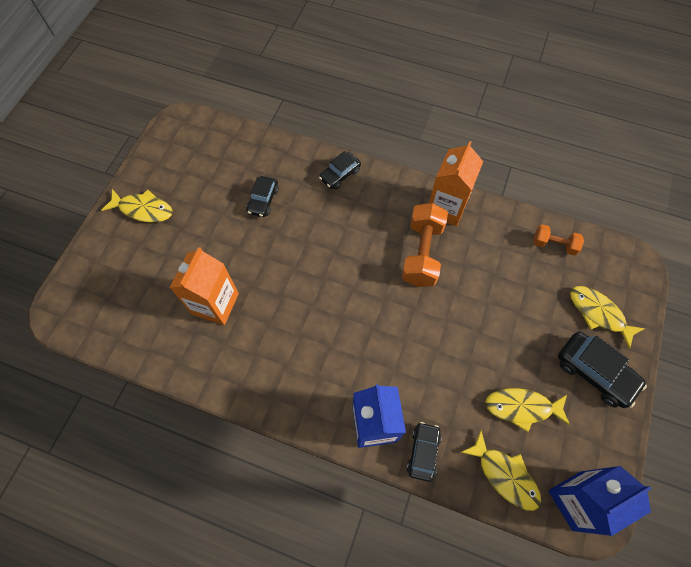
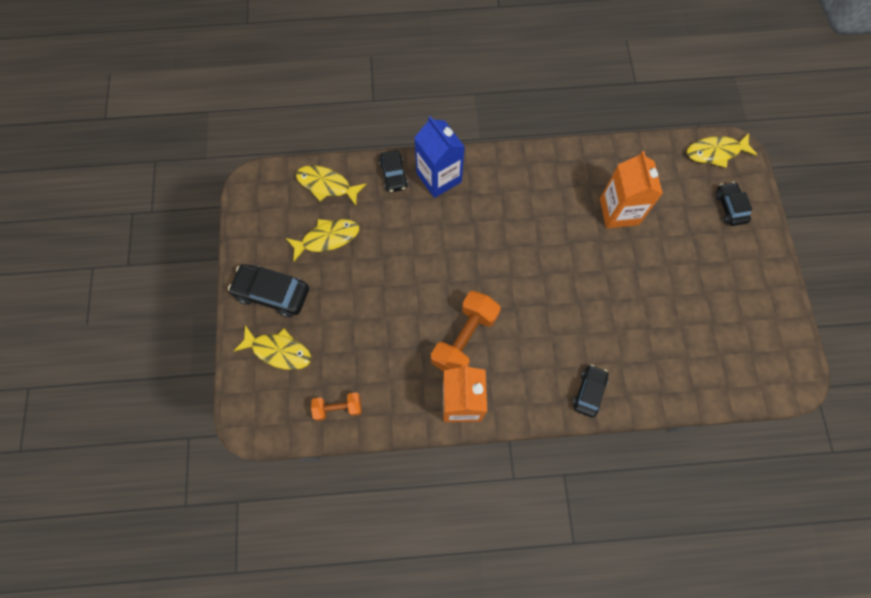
camera: 155 degrees right, 5 degrees up
(143, 209) = (747, 265): yellow fish -> yellow fish (715, 152)
(263, 200) = (645, 326): black car -> black car (730, 207)
(422, 253) = (464, 339): orange dumbbell -> orange dumbbell turned 45 degrees clockwise
(576, 500) = (268, 190): blue carton -> none

